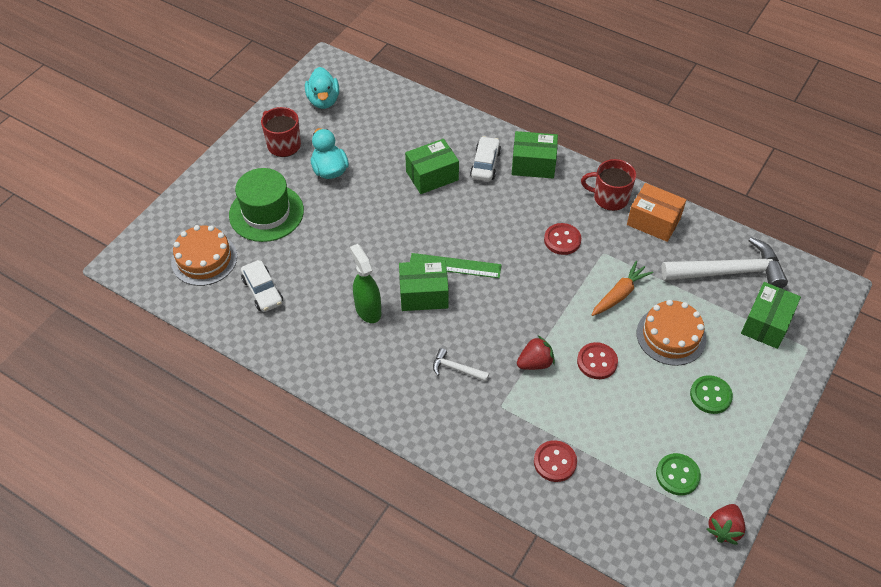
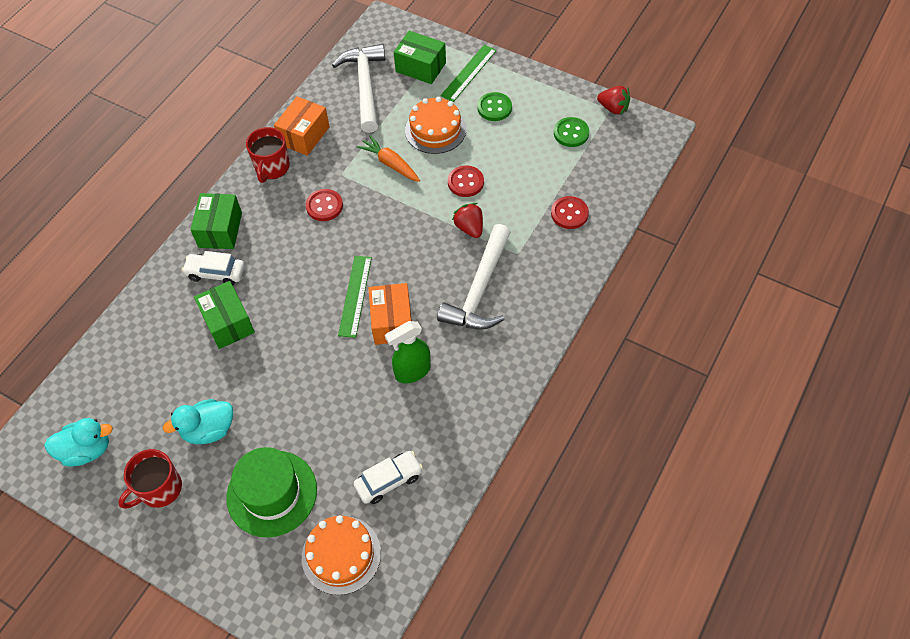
camera: 90 degrees left, 5 degrees up
(423, 294) = (392, 322): green box -> orange box
(456, 369) = (480, 289): white hammer -> white hammer, size x2.21
(764, 372) = (469, 73): none -> green ruler

